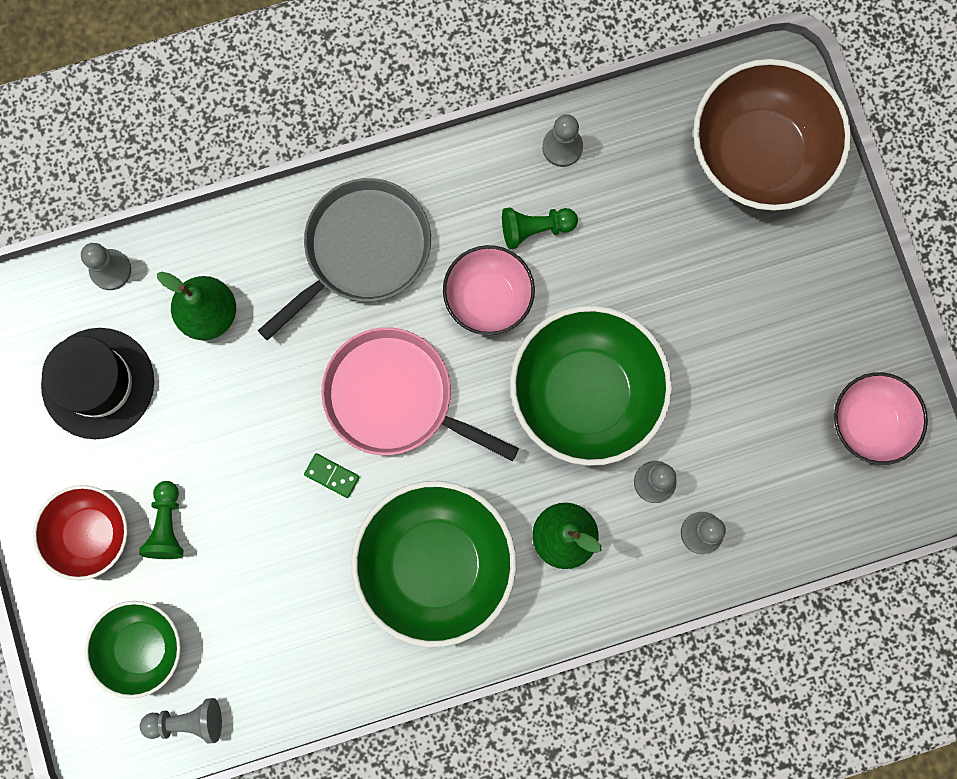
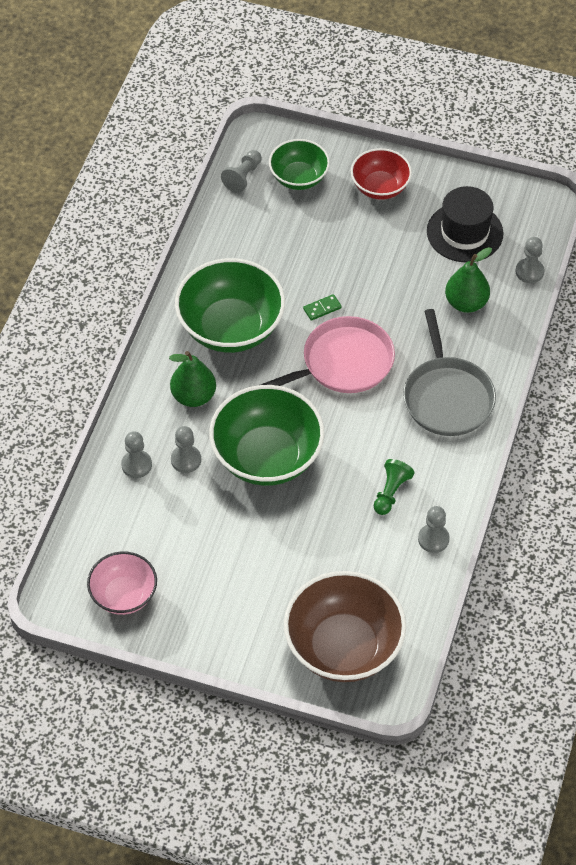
camera: 125 degrees right, 25 degrees down
(167, 525) = (356, 221): green pawn -> none
(488, 298) = (366, 443): pink bowl -> none

